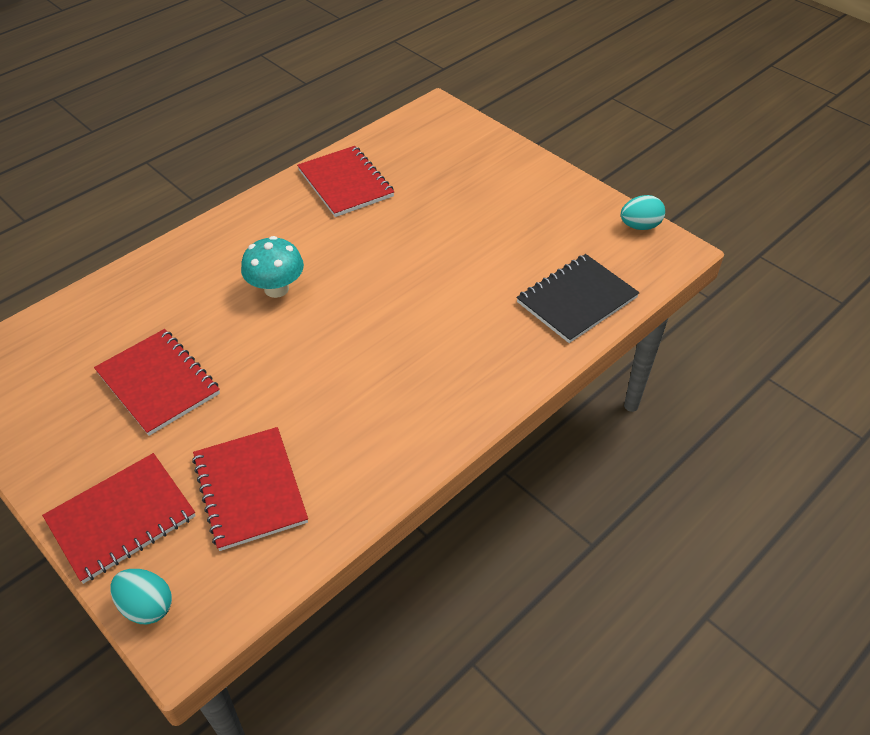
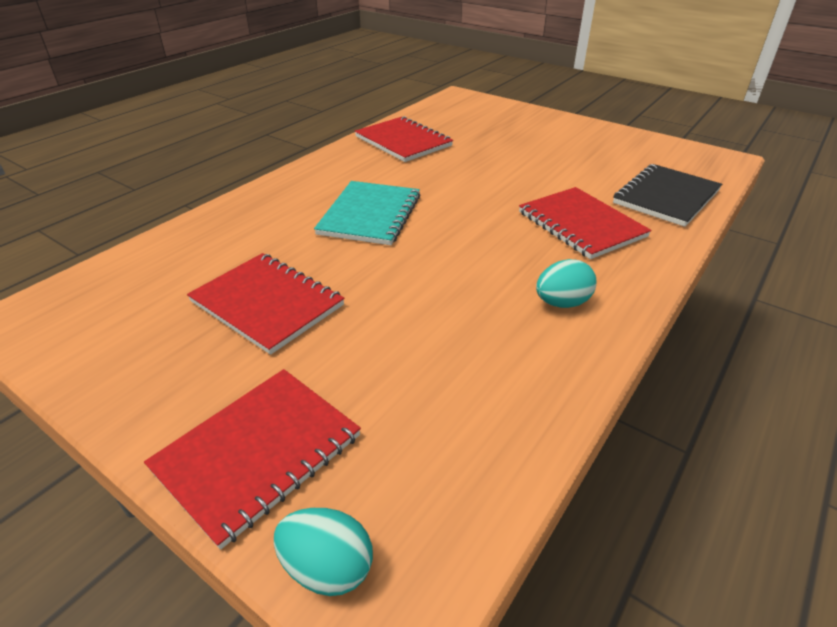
camera: 10 degrees left, 10 degrees down
(250, 489) = (418, 395): red notebook -> red notebook (581, 224)
(276, 288) = (370, 215): turquoise mushroom -> turquoise notebook
(639, 226) = (680, 147): turquoise egg -> turquoise egg (562, 303)

